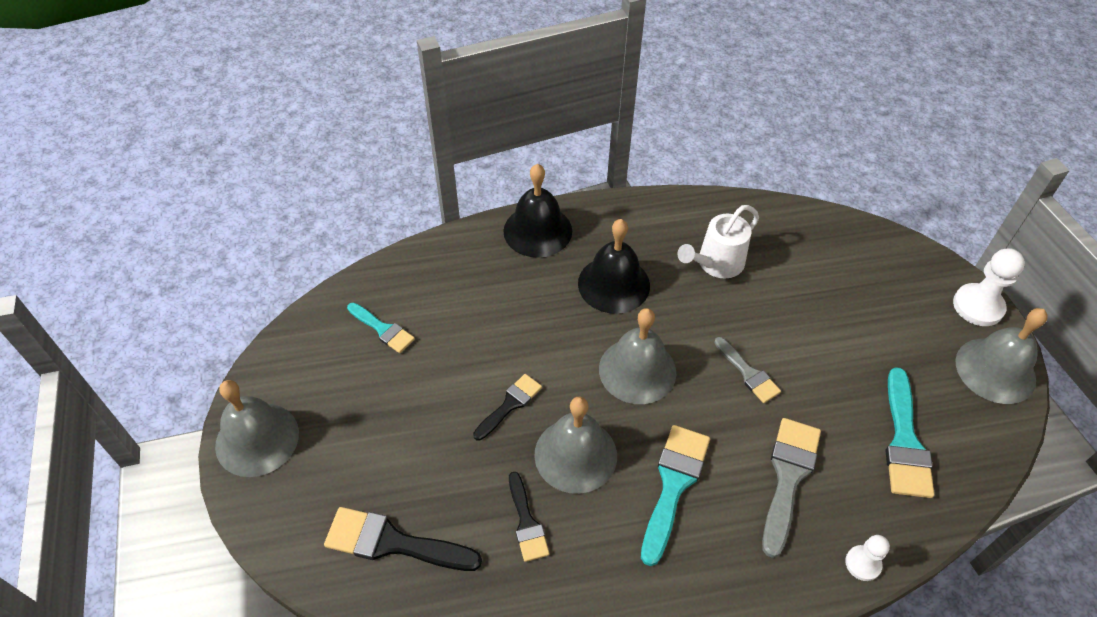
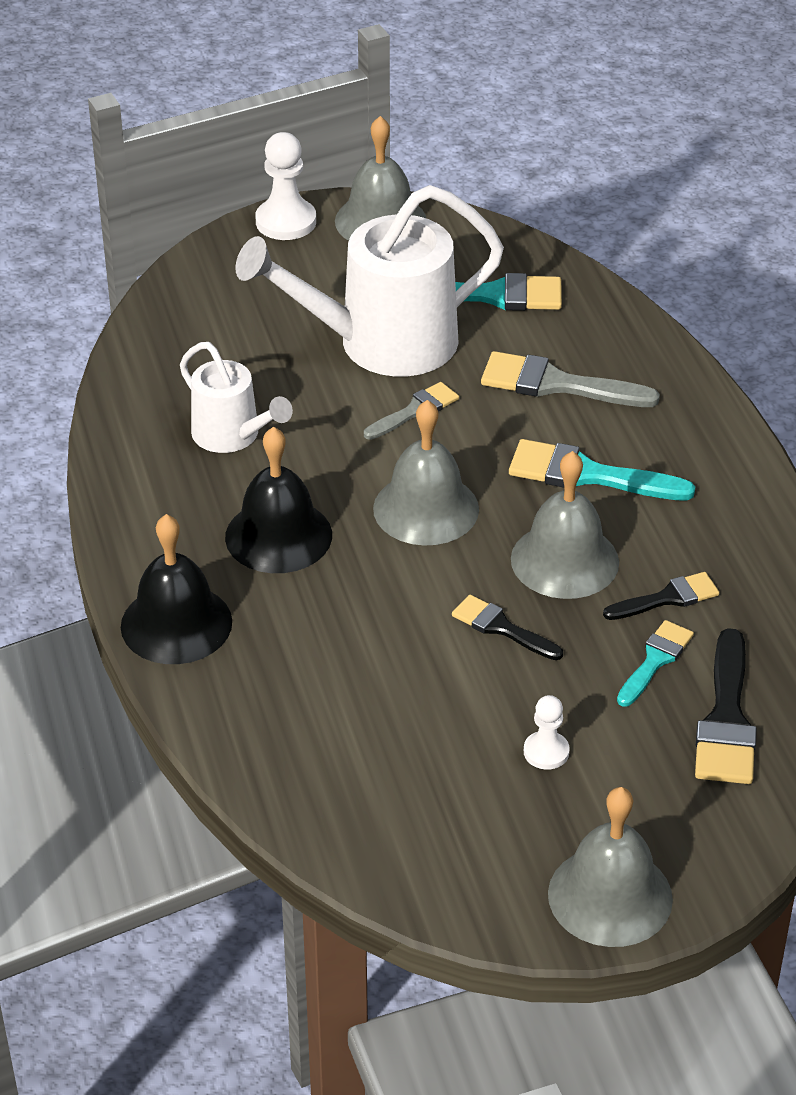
camera: 95 degrees left, 10 degrees down
(383, 329) = (392, 783): turquoise brush -> turquoise brush (655, 660)
(828, 357) = (381, 344): none -> white watering can
(863, 563) = (648, 337): white pawn -> white pawn (546, 752)

